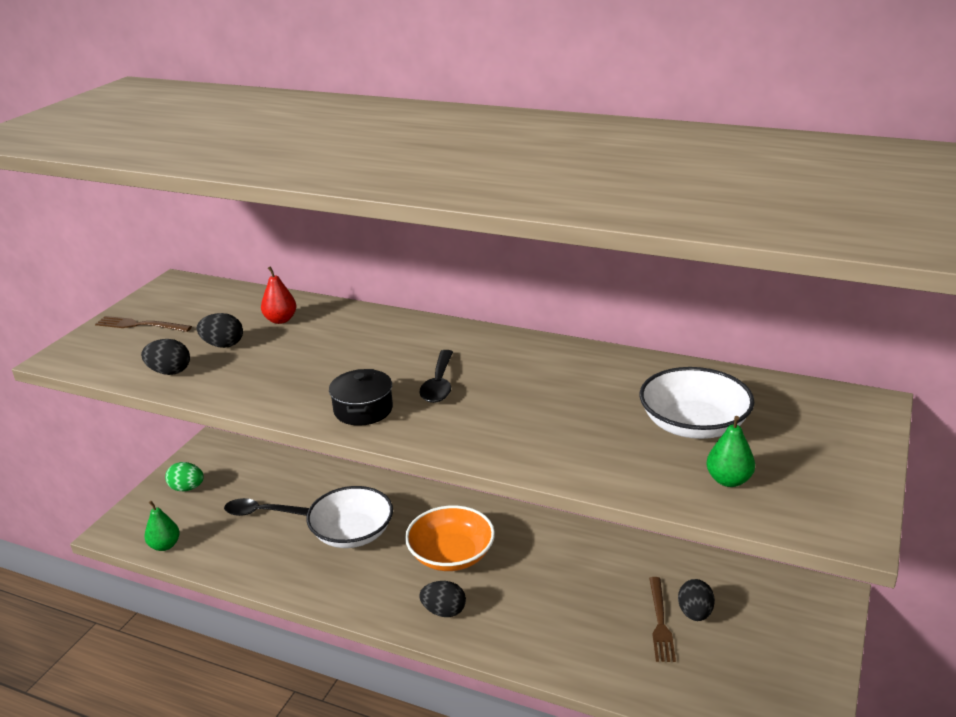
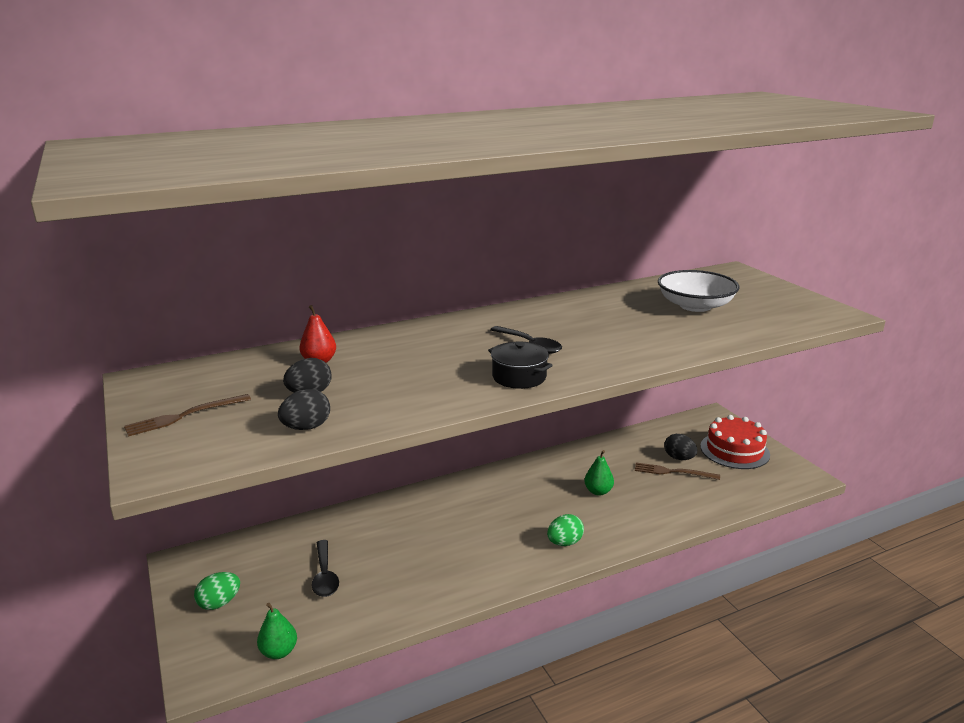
camera: 50 degrees left, 5 degrees down
(260, 512) = (325, 576): black spoon -> black spoon turned 60 degrees counterclockwise
(352, 533) = (424, 542): white bowl -> none
(444, 611) = (564, 542): black egg -> green egg
(451, 555) = (512, 512): orange bowl -> none
(660, 622) = (673, 472): brown fork -> brown fork turned 150 degrees clockwise
(728, 480) = (762, 319): green pear -> green pear (598, 491)
(777, 649) = (734, 450): none -> red cake

